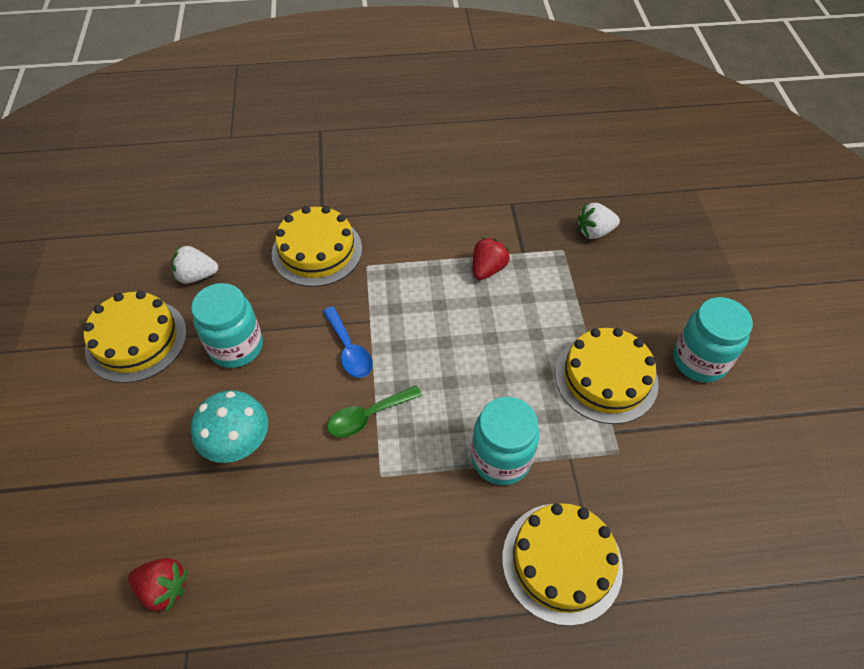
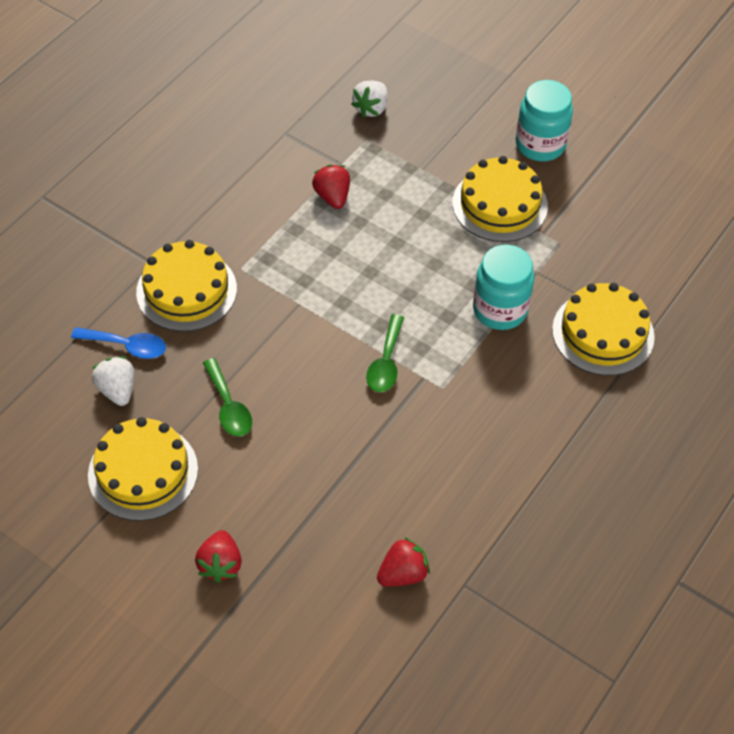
camera: 50 degrees left, 0 degrees up
(85, 447) = (220, 564): none -> red strawberry
(196, 276) = (117, 390): white strawberry -> white strawberry turned 120 degrees clockwise
(236, 347) = (228, 406): turquoise jar -> green spoon
(238, 443) = (324, 458): turquoise mushroom -> none
(349, 349) = (313, 335): blue spoon -> blue spoon (126, 346)

